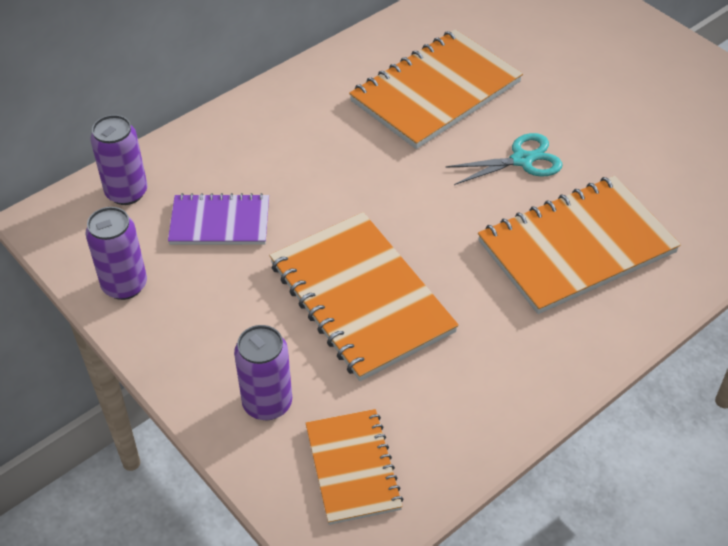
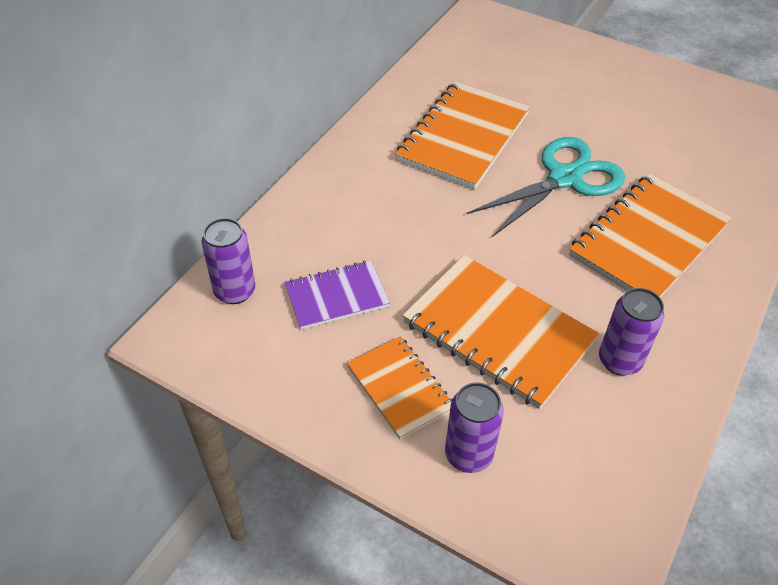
camera: 20 degrees left, 0 degrees up
(124, 285) = (277, 380): purple can -> purple can (619, 360)
(353, 468) = (576, 492): orange notebook -> orange notebook (400, 388)
(522, 160) = (565, 178): turquoise scissors -> turquoise scissors, size x1.67

